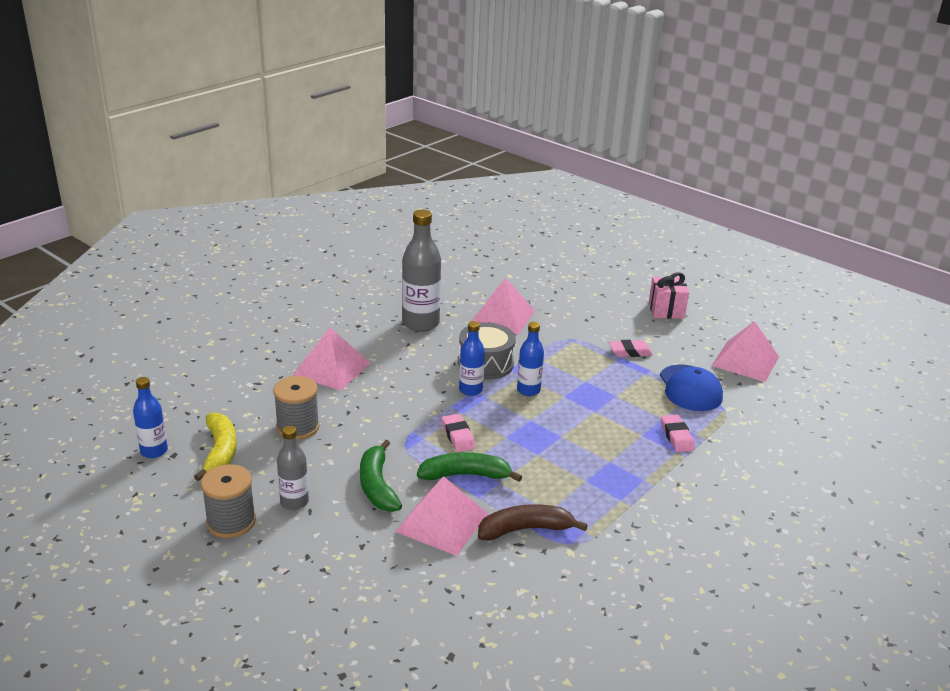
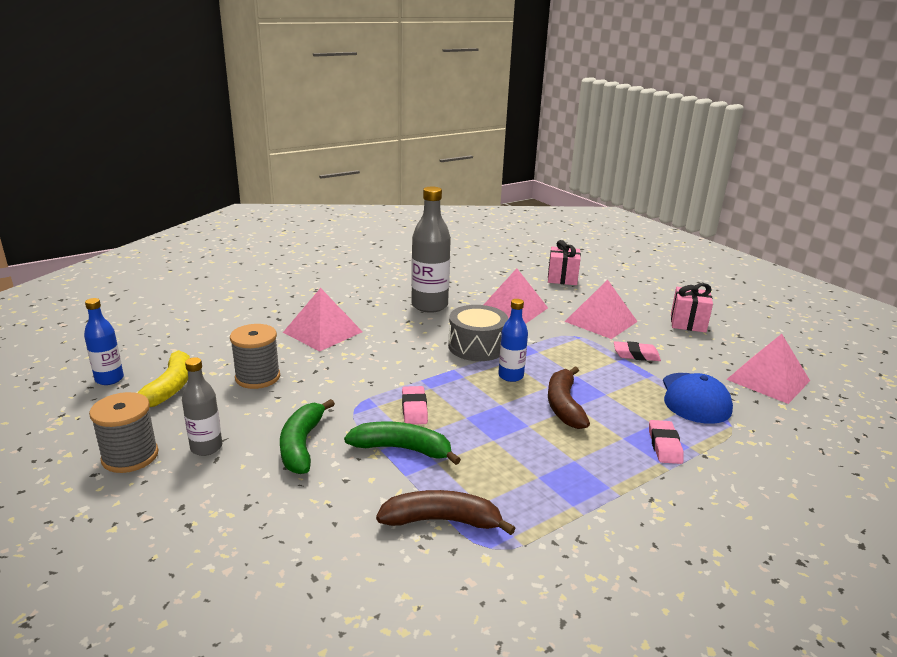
camera: 15 degrees right, 5 degrees down
(441, 522) = (349, 495): pink pyramid -> pink pyramid (601, 321)
(470, 390) = (449, 368): blue bottle -> none
(536, 273) = (562, 278): none -> pink gift
(584, 412) = (564, 405): none -> brown banana

